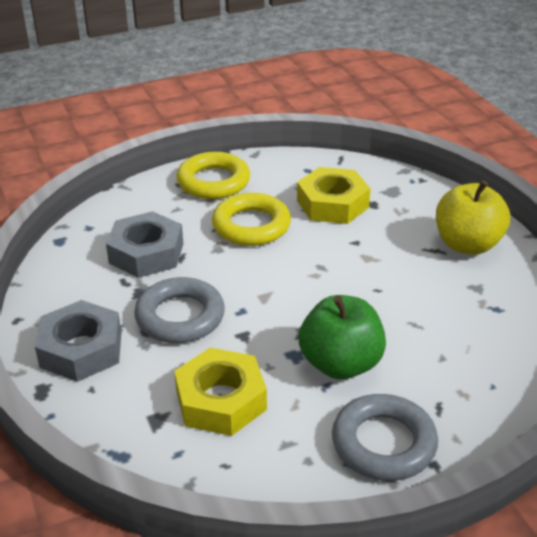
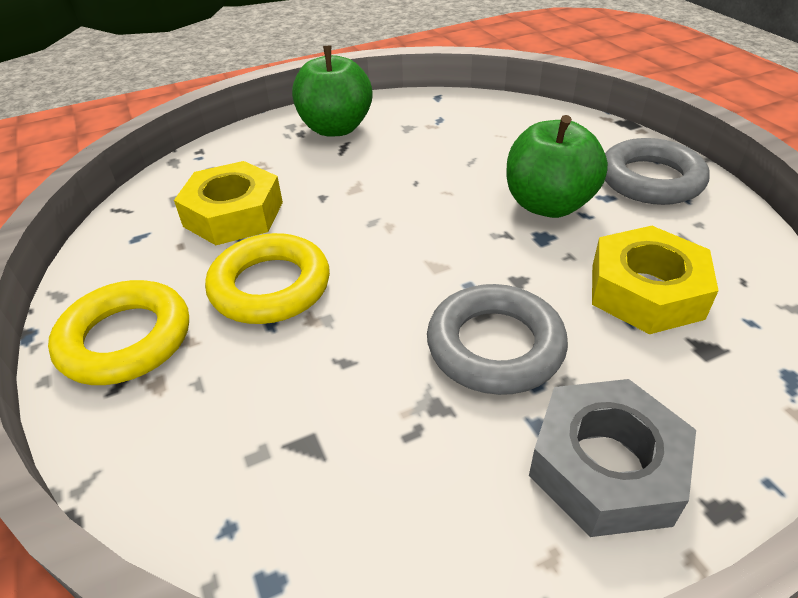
camera: 90 degrees left, 5 degrees up
(146, 253) = (331, 410): grey nut -> none
(467, 244) = (336, 128): yellow apple -> green apple

